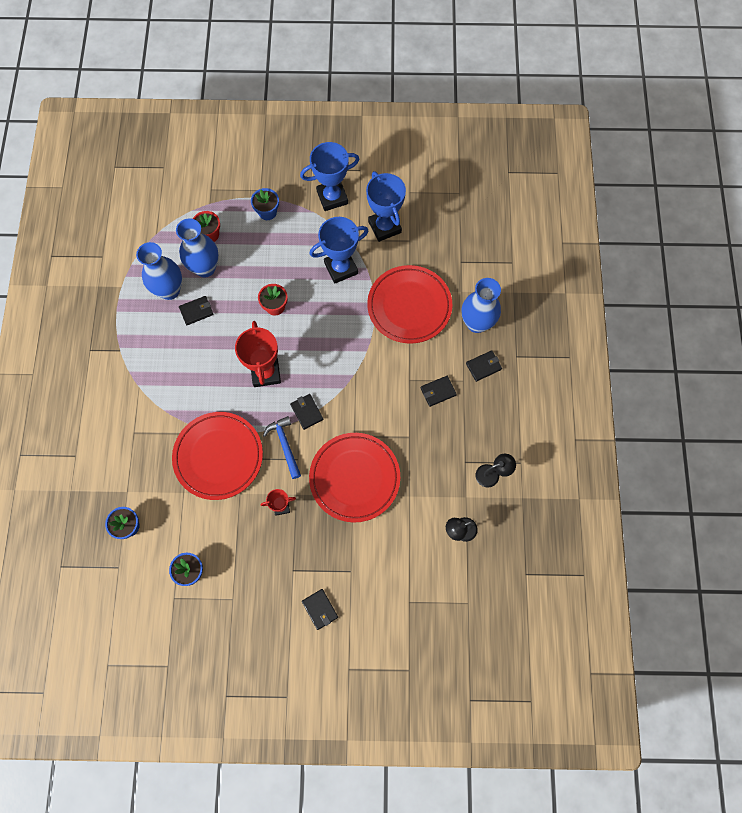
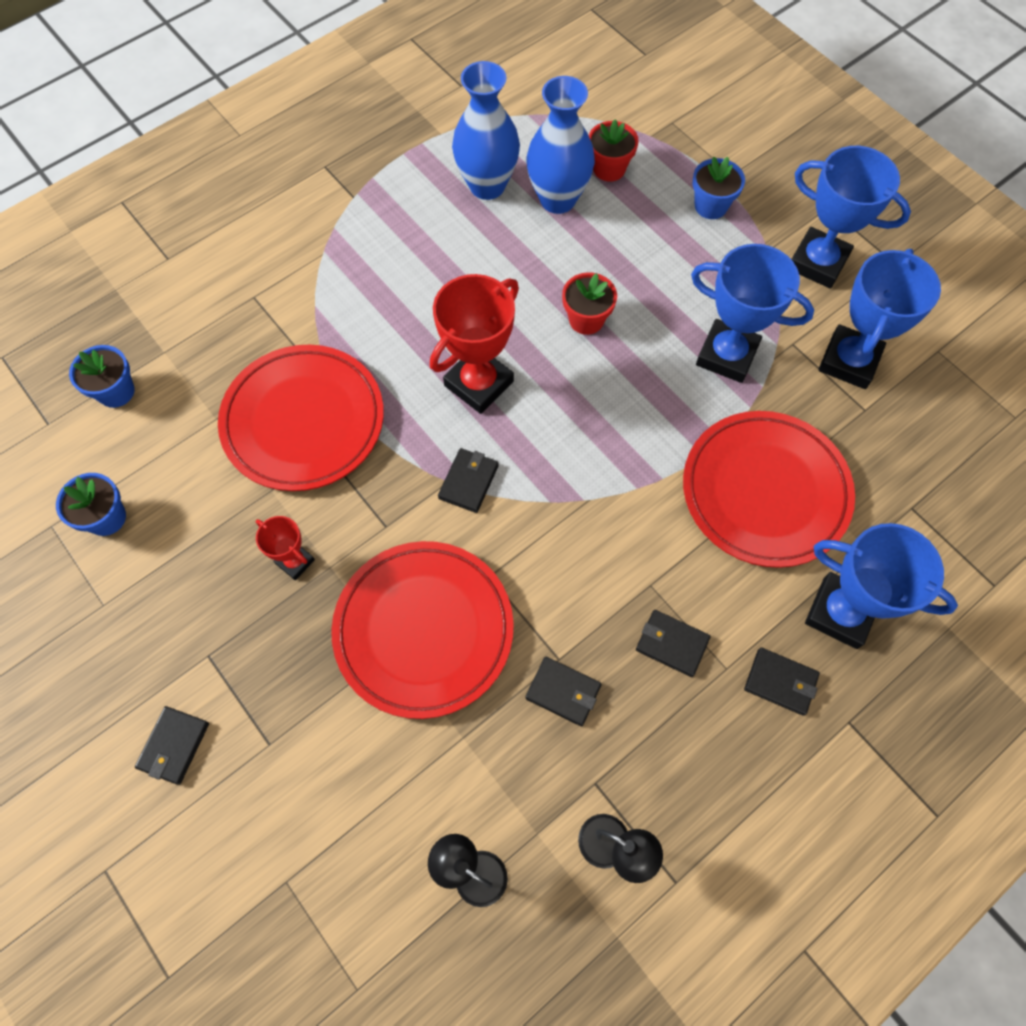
camera: 50 degrees right, 5 degrees down
(196, 311) = (488, 236): black wallet -> black wallet (563, 692)
(285, 445) = (393, 492): blue hammer -> none
(476, 323) = (840, 613): blue vase -> blue trophy

